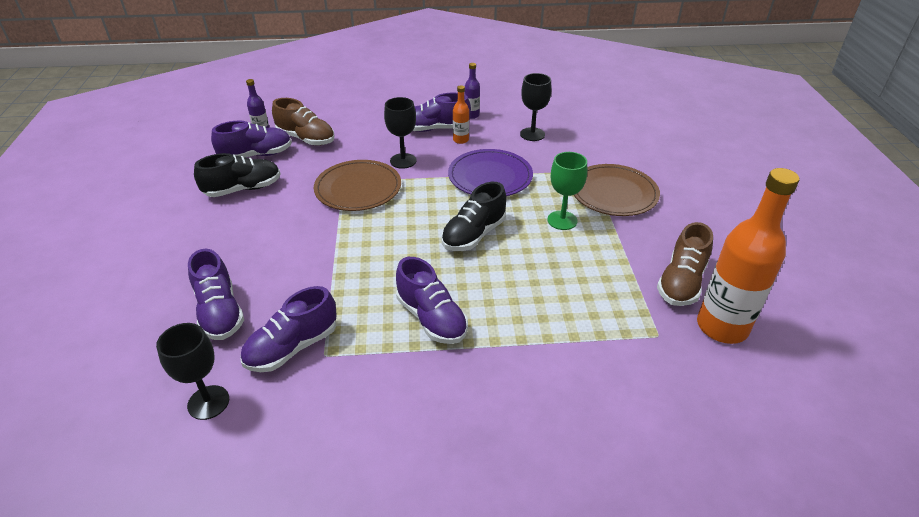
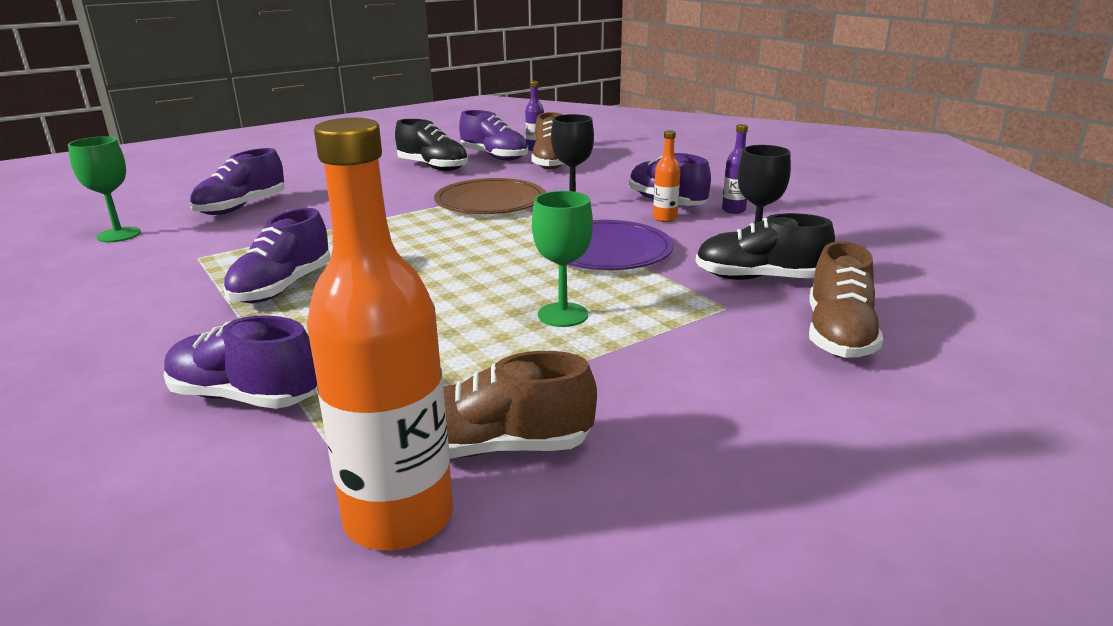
camera: 60 degrees right, 15 degrees down
(208, 402) = (119, 235): black goblet -> green goblet
(292, 347) = (204, 243): purple shoe -> purple shoe (245, 397)
(473, 235) = (465, 271): black shoe -> black shoe (759, 278)
(613, 193) = (690, 337): brown plate -> none
(638, 156) = (838, 335): none -> brown shoe

